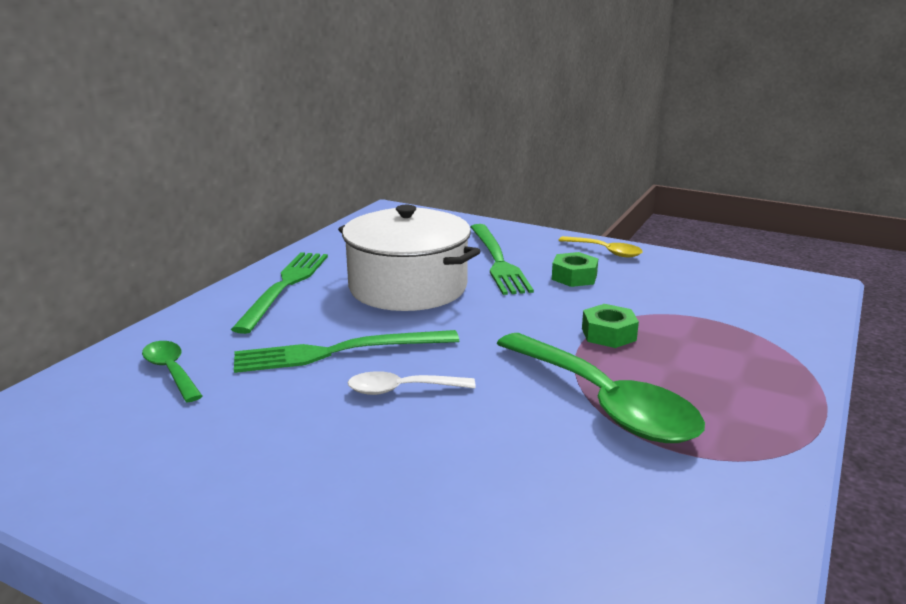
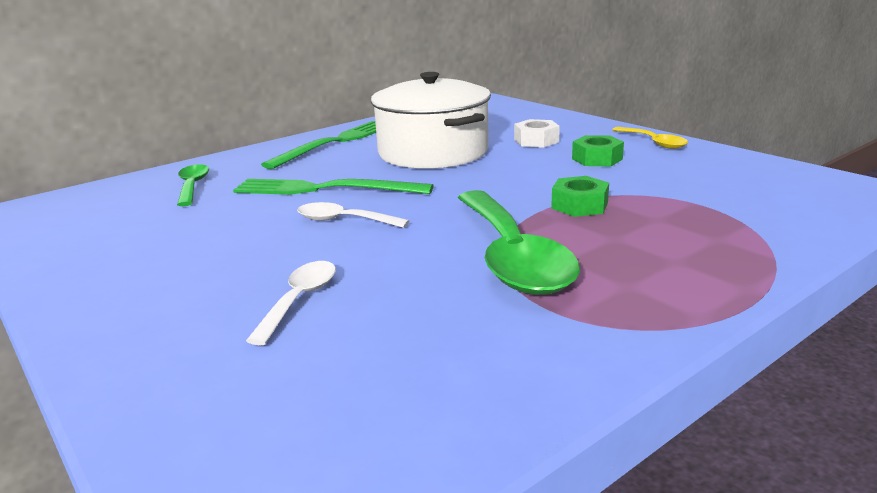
camera: 25 degrees right, 0 degrees up
(456, 495) = (299, 300): none -> white spoon
(498, 261) = (536, 141): green fork -> white nut

